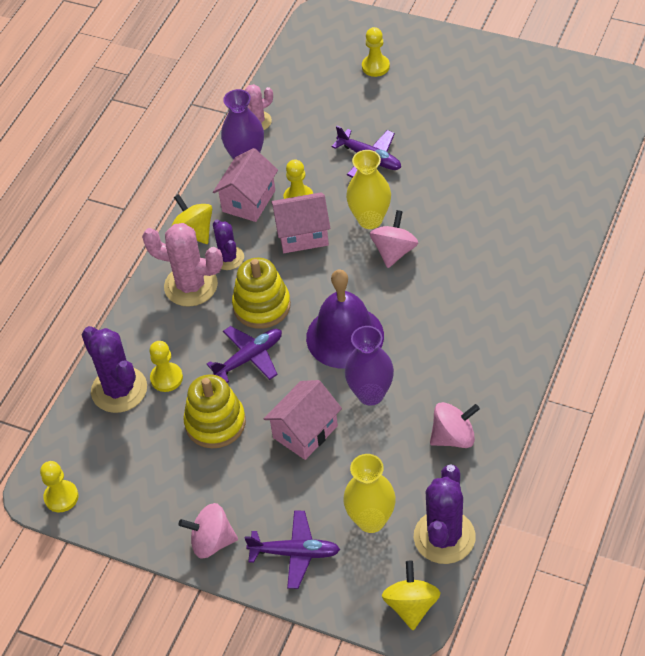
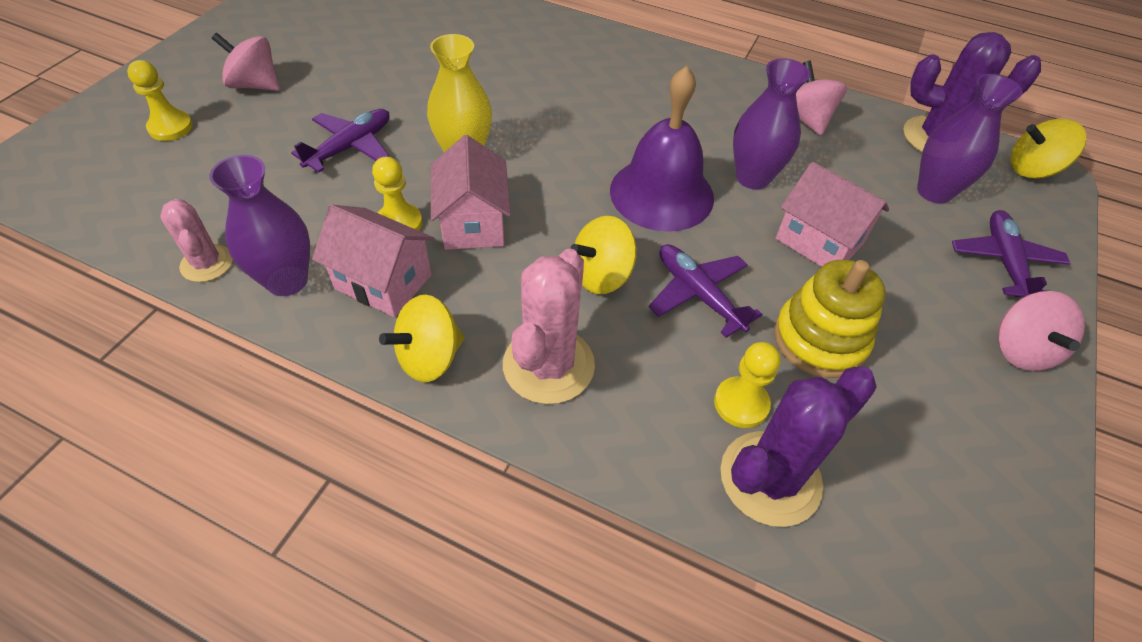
camera: 95 degrees left, 0 degrees up
(61, 497) = (1015, 576): yellow pawn -> none
(228, 258) = (498, 312): purple cactus -> none
(262, 306) = (601, 275): yellow stacking toy -> yellow spinning top
(371, 520) = (934, 191): yellow vase -> purple vase
(394, 251) = (525, 139): pink spinning top -> pink spinning top (255, 85)

